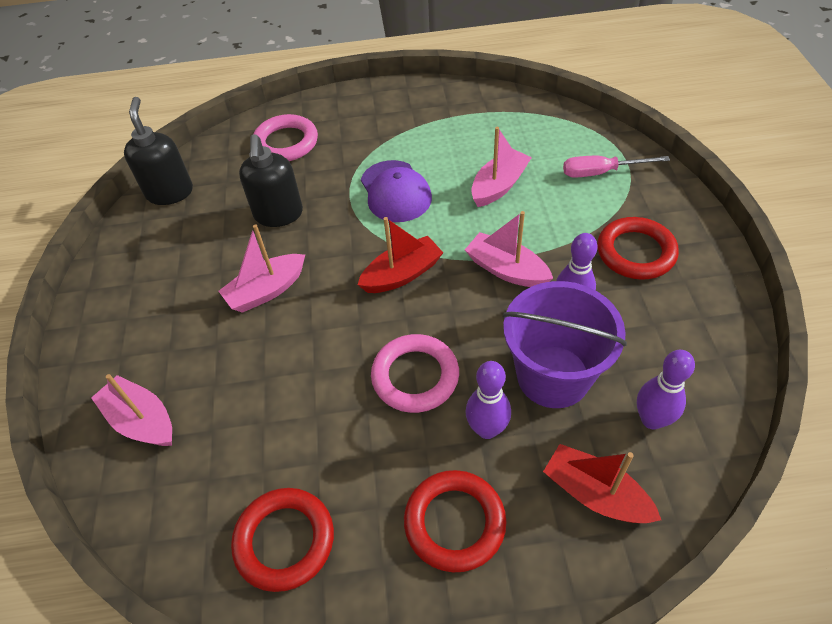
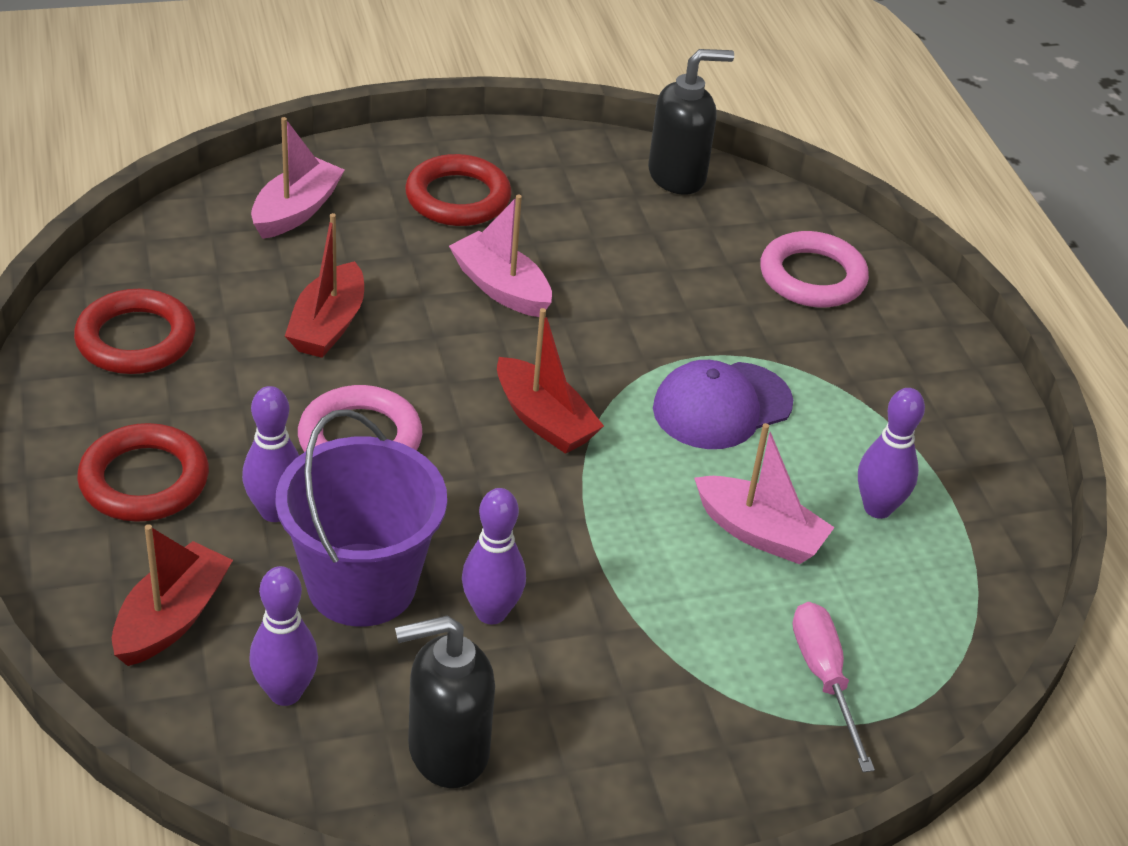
camera: 75 degrees right, 10 degrees down
(278, 215) = (649, 285): black soap dispenser -> black soap dispenser (447, 751)
(289, 397) = (328, 325): none -> red boat
(479, 139) = (877, 508): none -> purple bowling pin
(506, 270) = (565, 538): pink boat -> none
(635, 252) = (623, 709): red ring -> red ring (458, 198)

